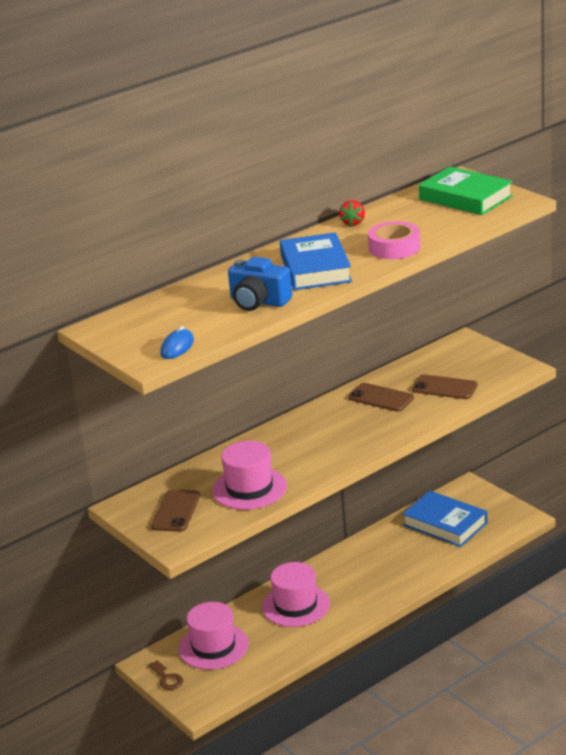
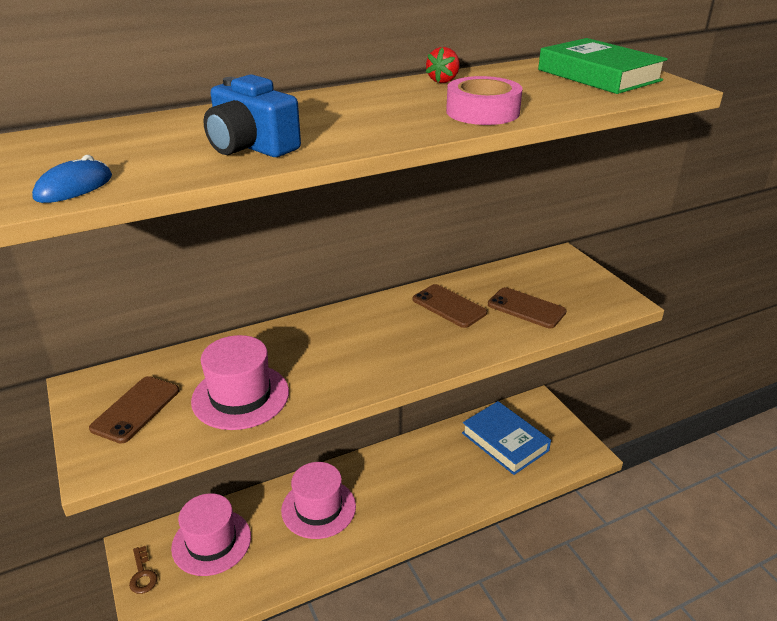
camera: 10 degrees right, 5 degrees up
(315, 268) = (361, 120): blue book -> none

